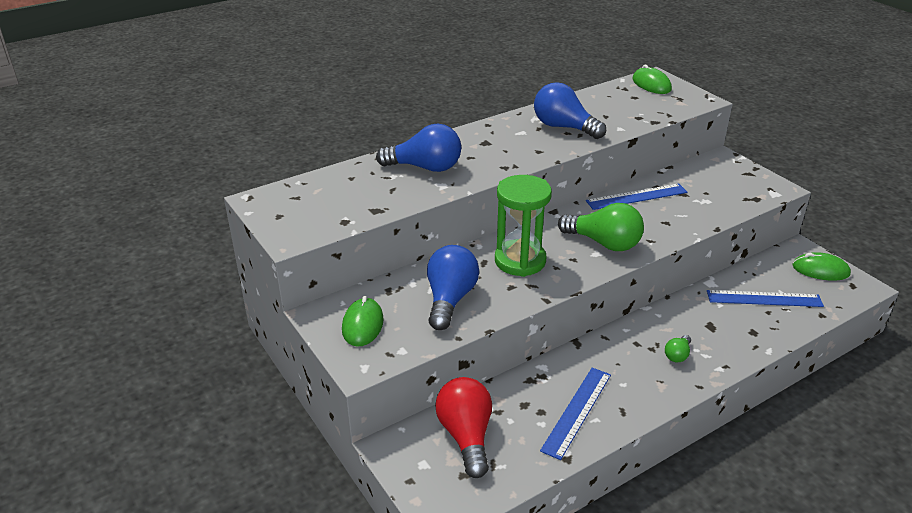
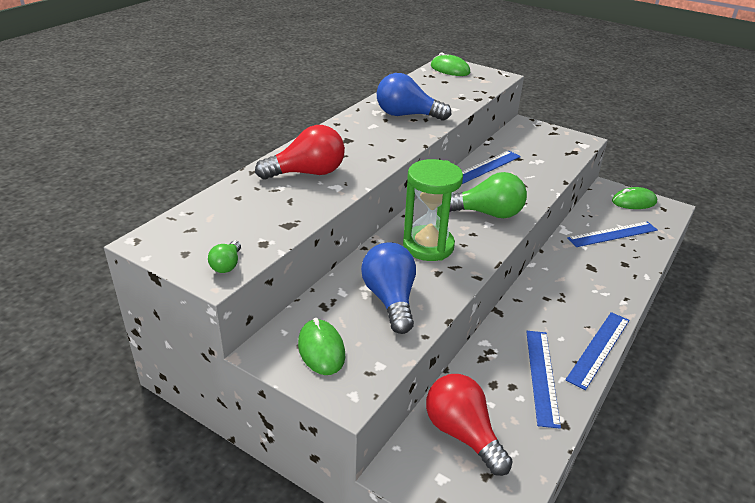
camera: 25 degrees left, 0 degrees up
(425, 167) = (307, 173): blue light bulb -> red light bulb
(655, 404) = (598, 349): none -> blue ruler
(677, 355) = (584, 299): green light bulb -> green light bulb (227, 265)

